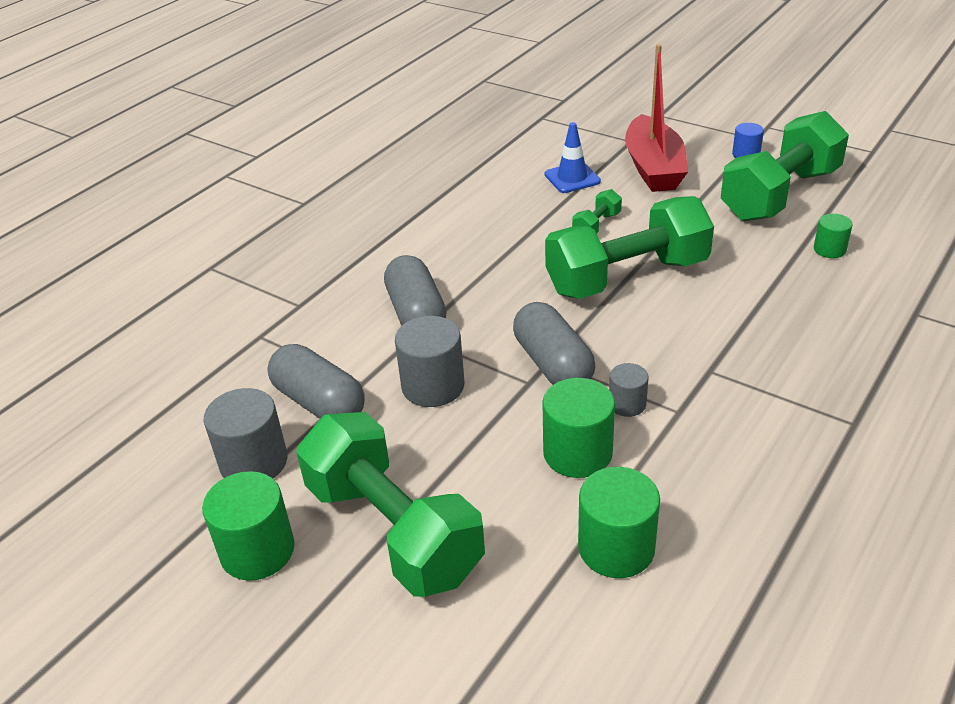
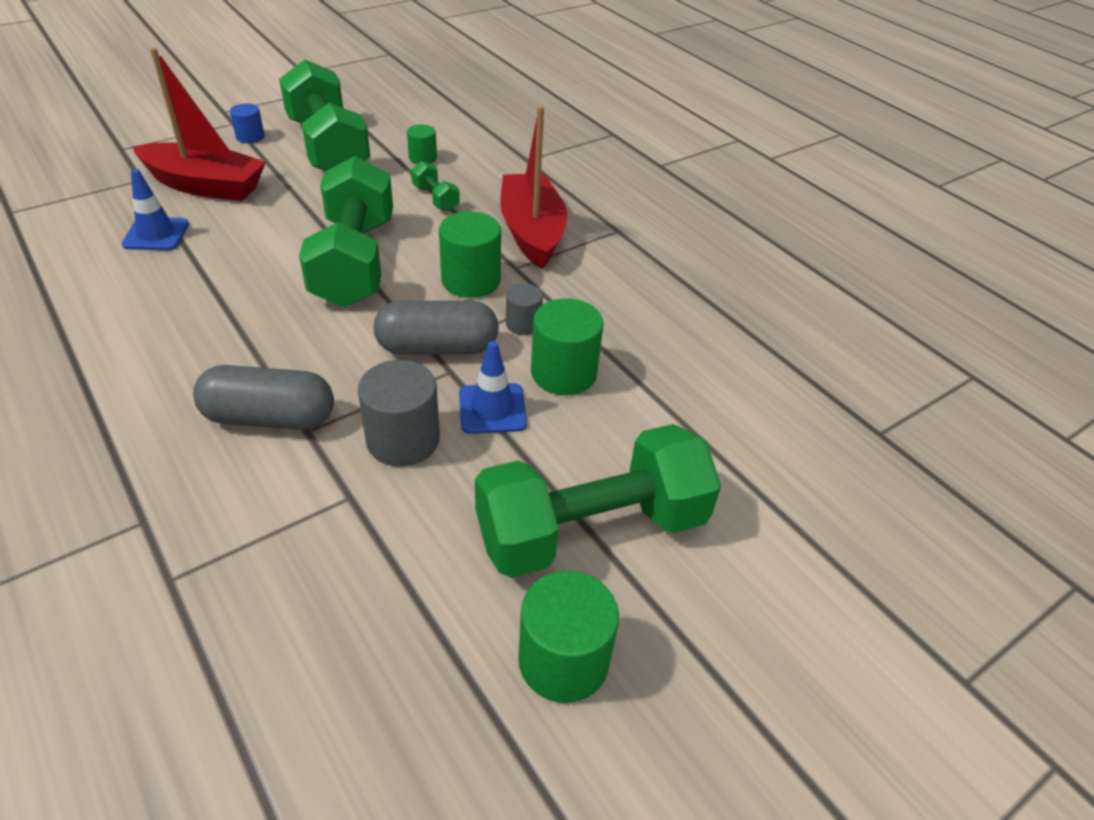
camera: 75 degrees left, 5 degrees up
(254, 462) = (415, 636): grey cylinder -> none
(319, 402) = (355, 545): grey capsule -> none
(499, 423) = (492, 409): none -> blue traffic cone
(596, 225) = (256, 249): green dumbbell -> green dumbbell (435, 198)
(616, 548) = (681, 389): green cylinder -> green cylinder (471, 280)
(780, 362) = (532, 232): none -> red boat

